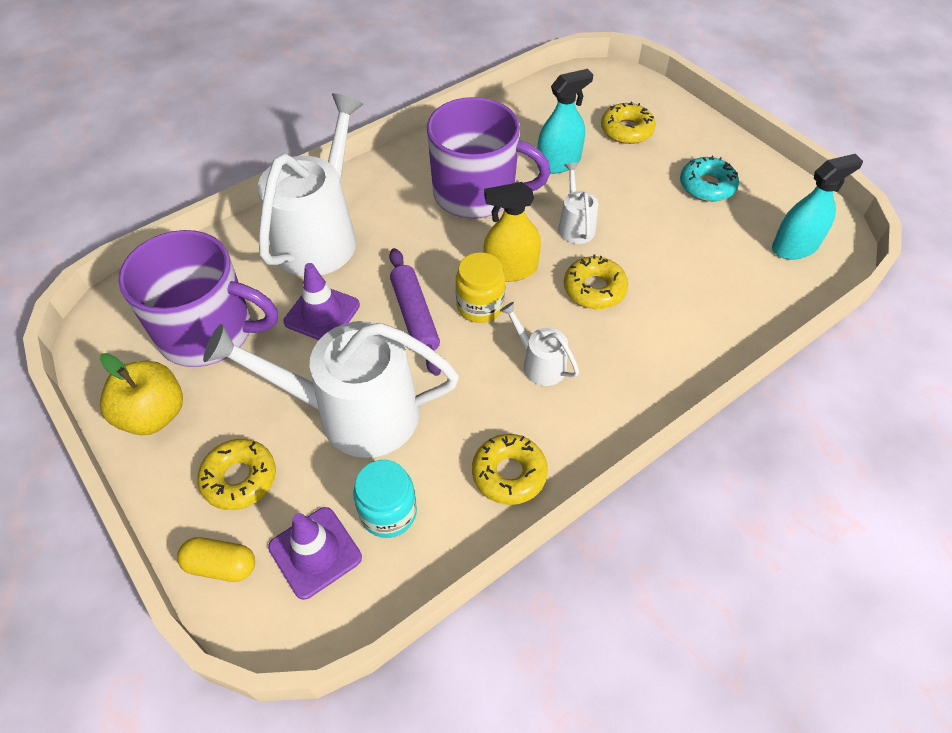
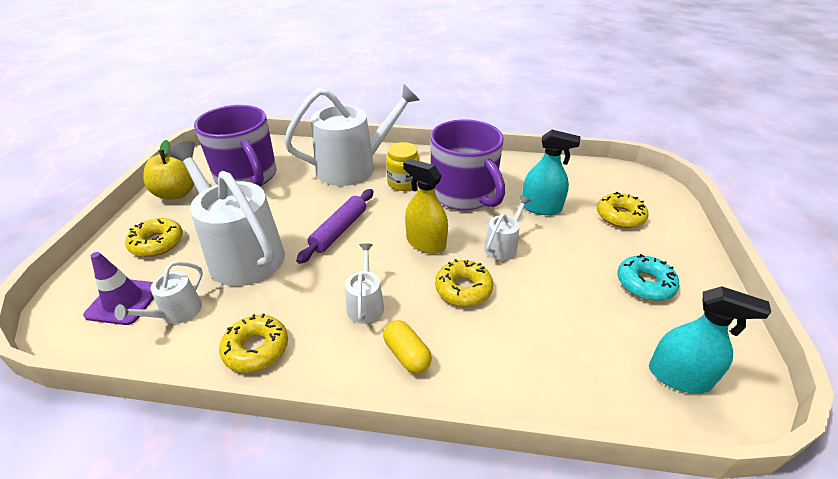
camera: 45 degrees right, 15 degrees down
(221, 565) = (91, 273): yellow capsule -> yellow capsule (407, 355)
(322, 313) = (300, 200): purple traffic cone -> none
(388, 512) = (177, 312): turquoise jar -> white watering can
(480, 306) = (380, 249): yellow jar -> yellow jar (403, 183)

